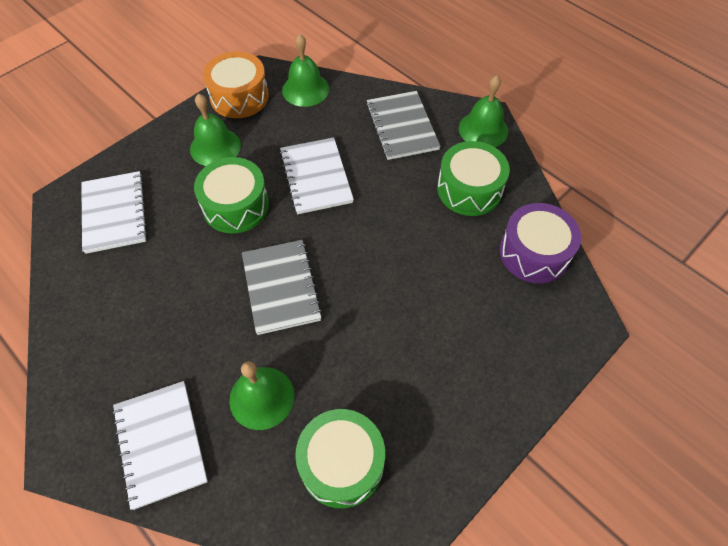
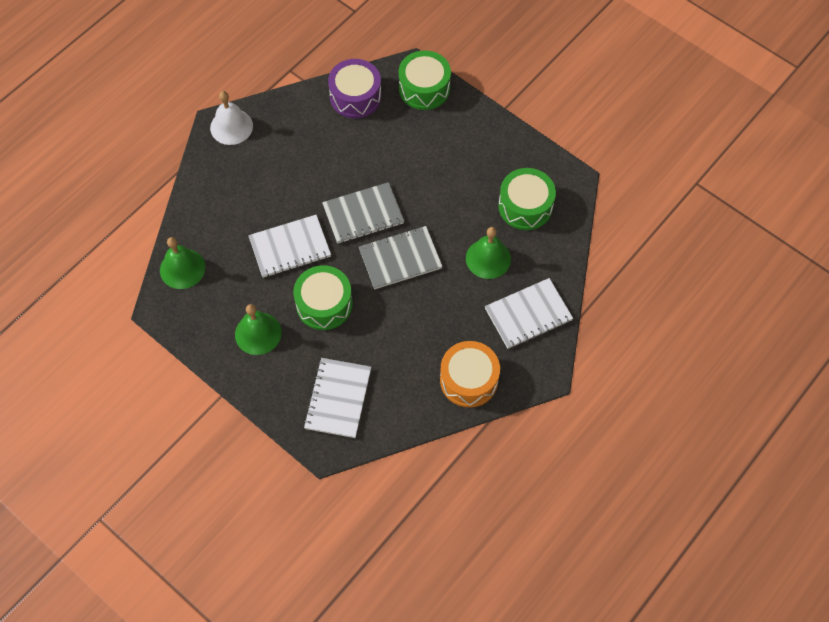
camera: 95 degrees left, 5 degrees up
(115, 213) = (338, 399): white notebook -> white notebook turned 60 degrees counterclockwise
(239, 97) = (192, 324): orange drum -> orange drum (469, 380)
(402, 127) = (229, 187): grey notebook -> grey notebook (363, 214)
(469, 189) = (297, 137): green drum -> green drum (424, 88)
(483, 129) = (231, 126): green bell -> white bell

